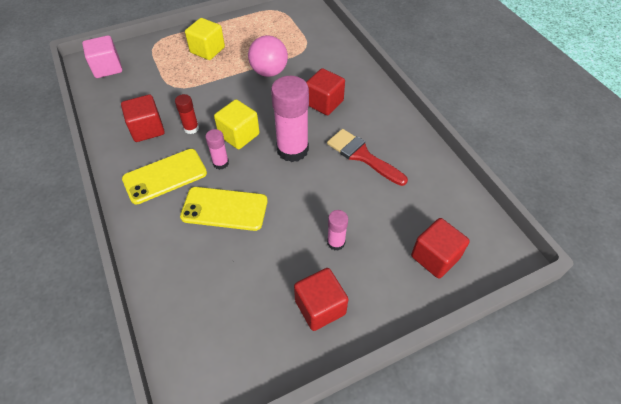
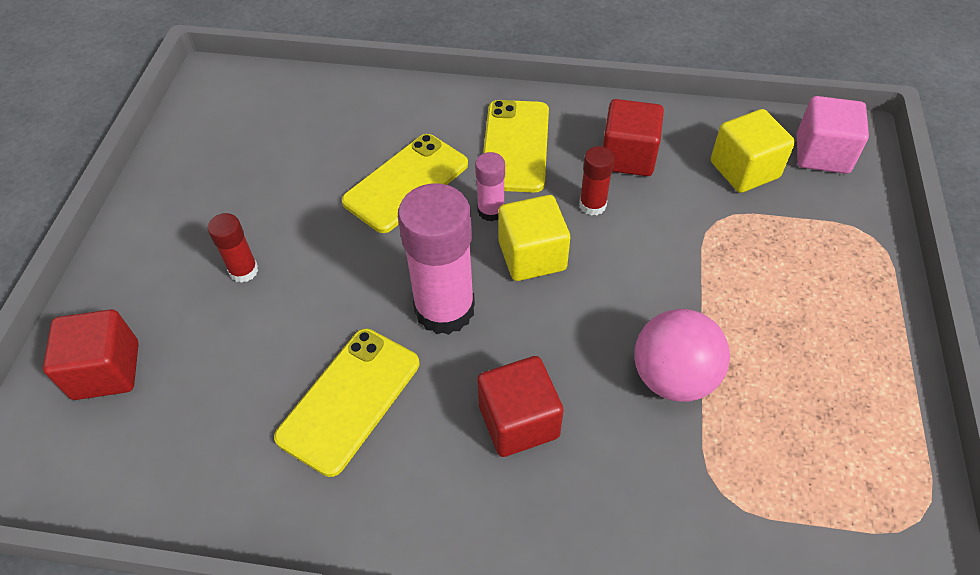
camera: 125 degrees right, 0 degrees up
(207, 50) = (806, 307): yellow cube -> yellow cube (744, 170)
(320, 307) = (187, 209): red cube -> none
(336, 242) = (244, 271): pink glue stick -> red glue stick
(362, 156) = (349, 400): red brush -> yellow phone

